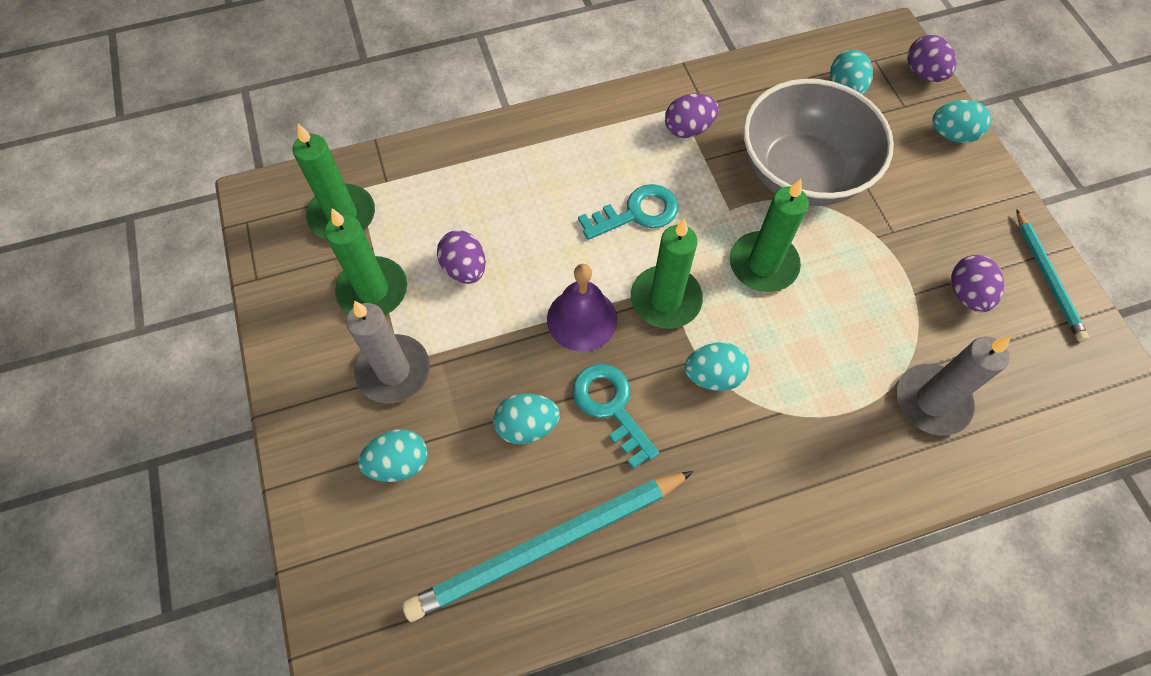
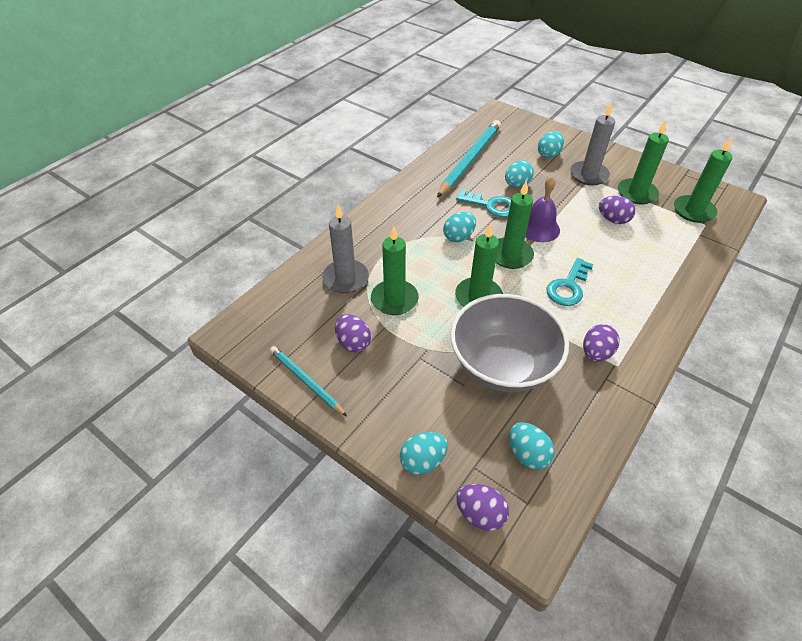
camera: 145 degrees right, 15 degrees down
(878, 325) = (394, 299): none -> green candle

